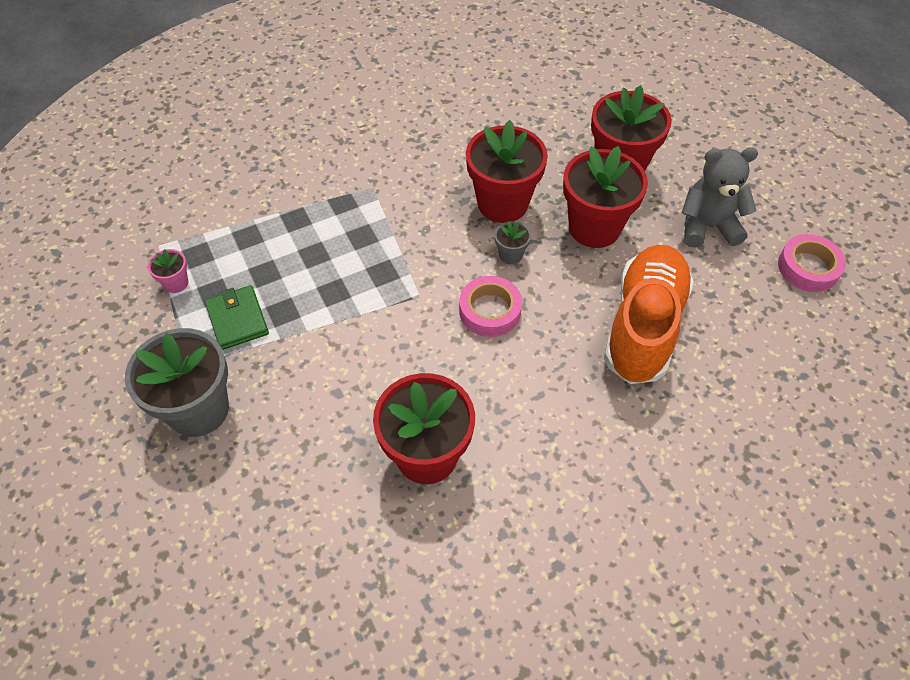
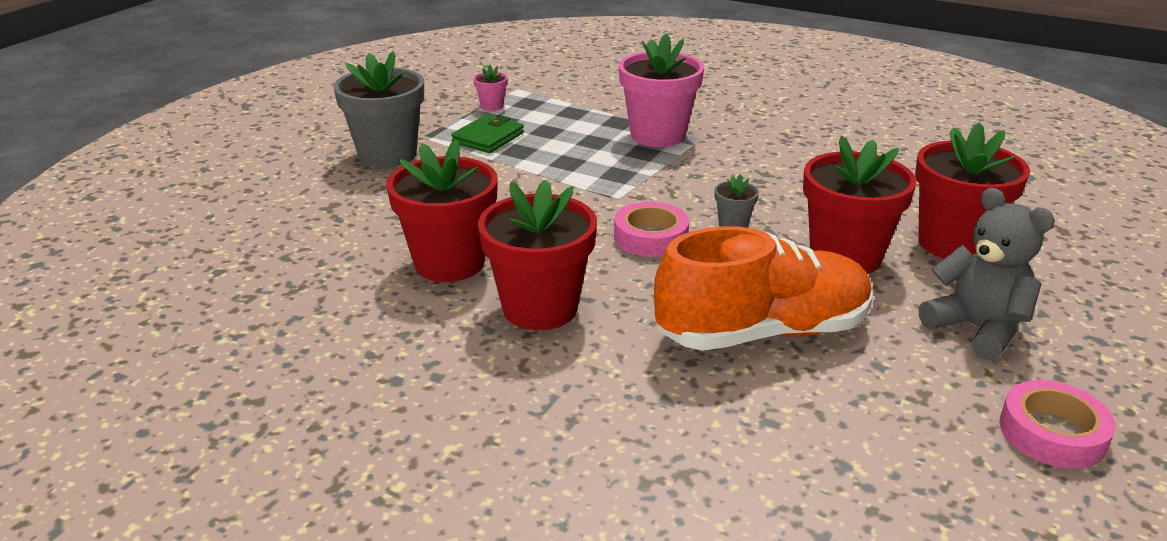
camera: 55 degrees right, 25 degrees down
(343, 210) = (658, 135): none -> pink flower pot
(502, 203) = (788, 199): red flower pot -> red flower pot (540, 308)

